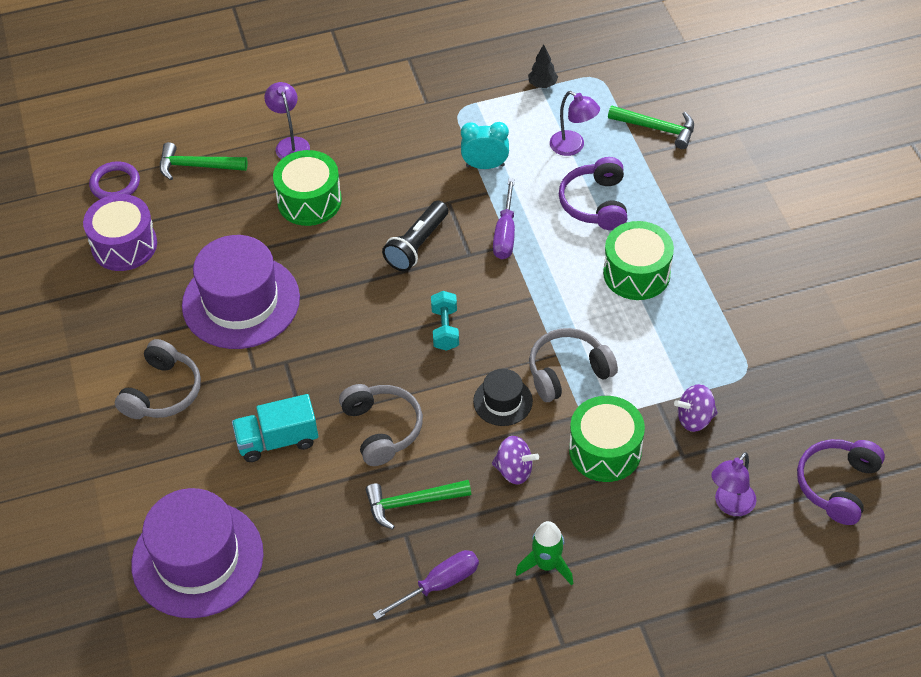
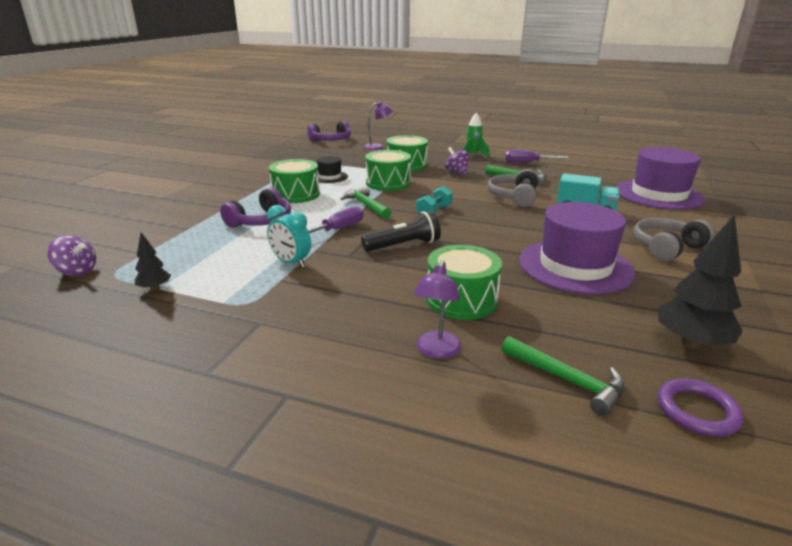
camera: 145 degrees left, 25 degrees down
(124, 245) = (690, 343): purple drum -> black tree
(503, 401) = (435, 186): black hat -> black hat (329, 177)
(568, 372) = (388, 183): grey headphones -> green drum
(573, 147) = (217, 247): purple lamp -> none
(657, 129) = (152, 234): green hammer -> green hammer (365, 205)
(695, 419) = (354, 161): purple spinning top -> purple spinning top (77, 271)

